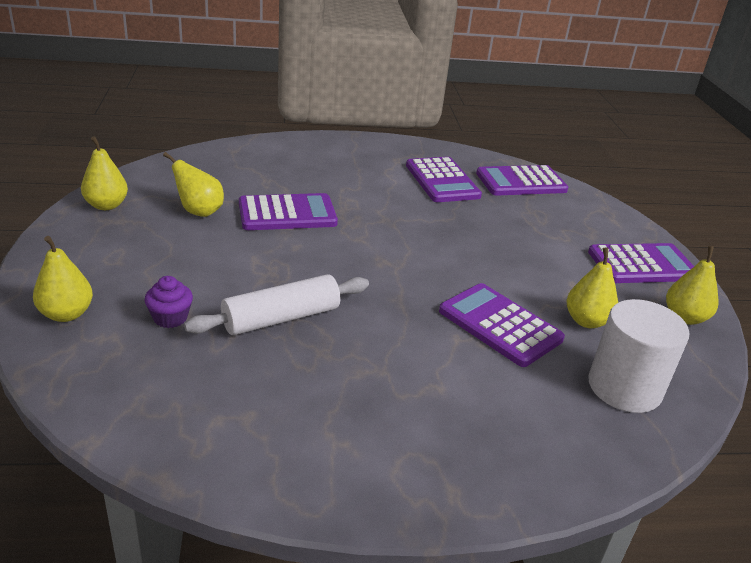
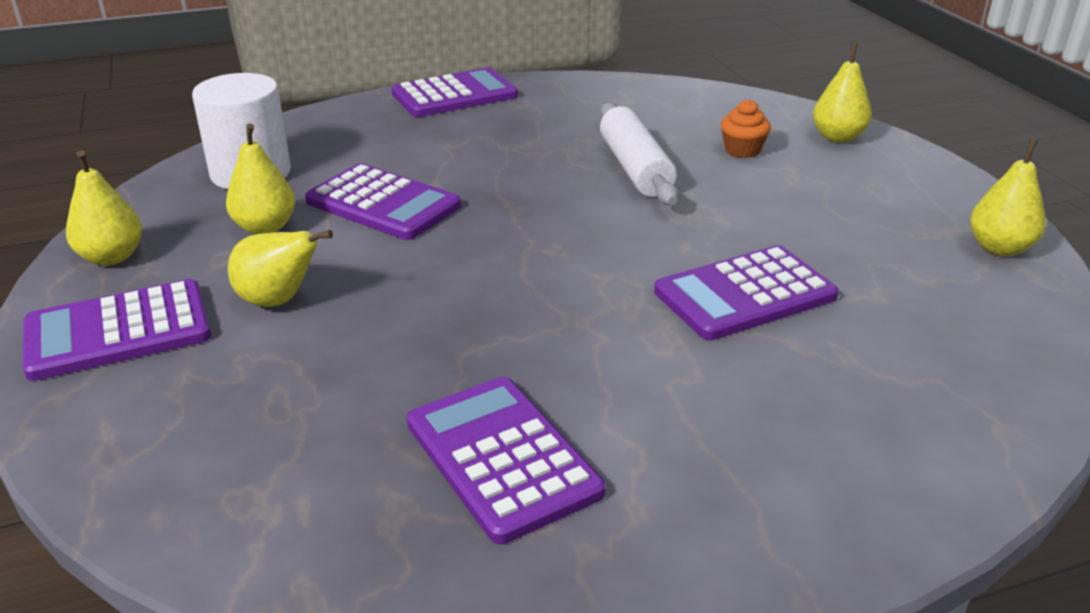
camera: 170 degrees right, 0 degrees up
(170, 318) = (742, 150): purple cupcake -> orange cupcake
(199, 211) = (871, 267): yellow pear -> yellow pear (279, 301)
(281, 318) = (635, 168): white rolling pin -> white rolling pin turned 60 degrees counterclockwise
(521, 182) = (300, 512): purple calculator -> purple calculator (454, 95)

